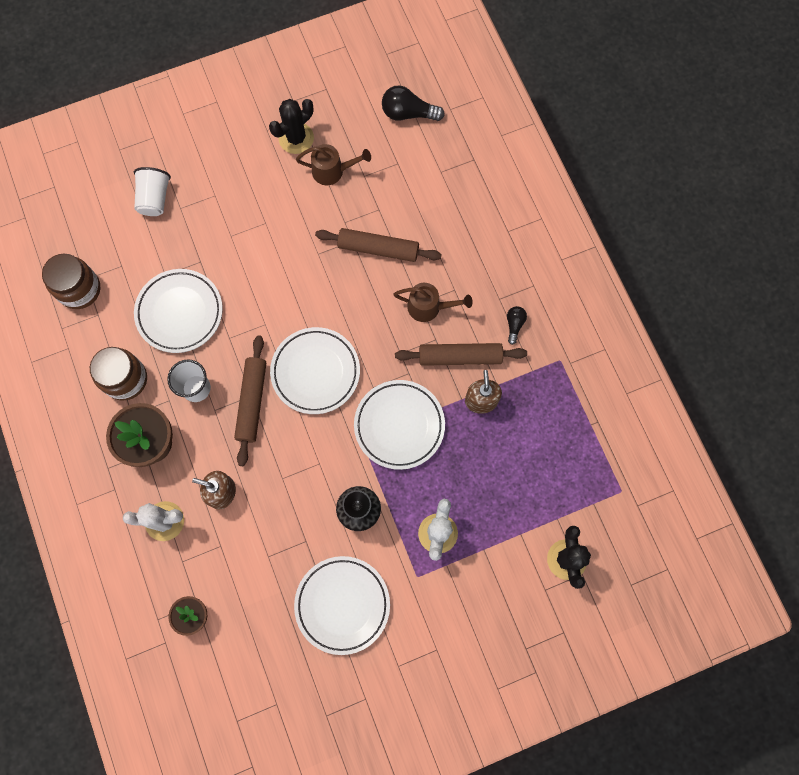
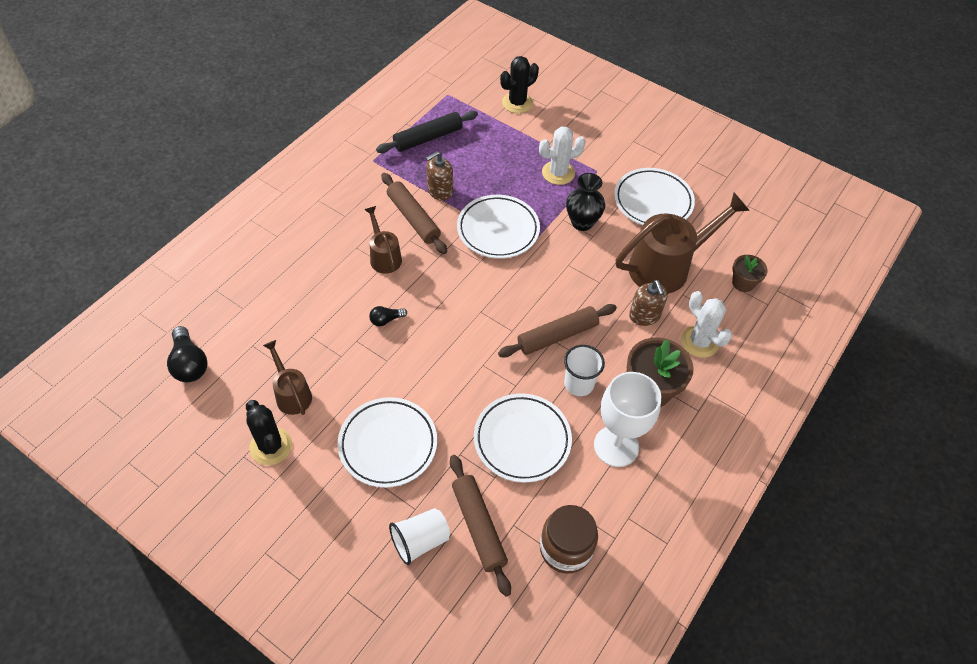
camera: 125 degrees left, 20 degrees down
(125, 379) = (616, 446): brown jar -> white goblet
(258, 556) = (667, 266): none -> brown watering can
(296, 138) = (271, 446): black cactus -> black cactus turned 45 degrees clockwise
(315, 372) = (497, 305): white plate -> white plate (388, 444)
(378, 248) = (352, 317): brown rolling pin -> brown rolling pin (478, 526)
(514, 325) = (362, 197): black light bulb -> black light bulb (386, 320)
(563, 431) = (428, 138): none -> black rolling pin

